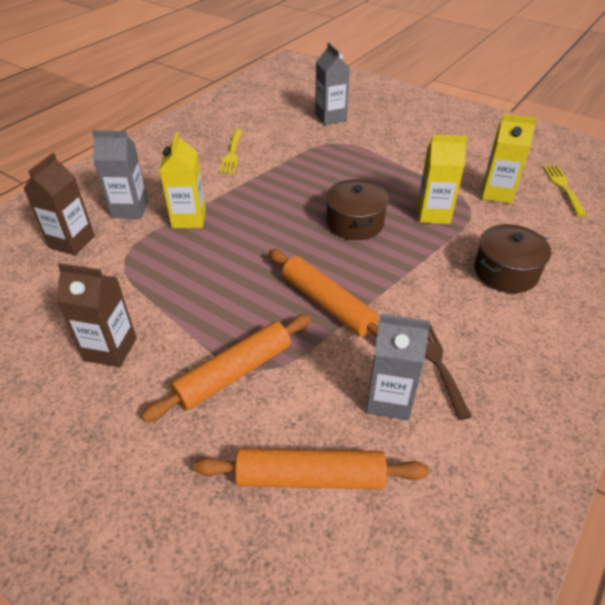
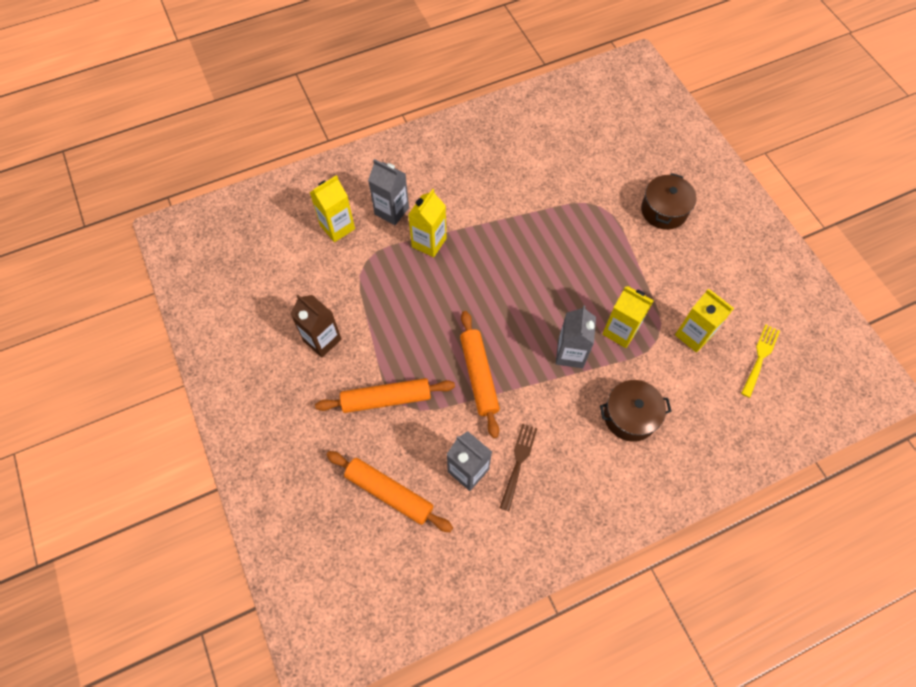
camera: 30 degrees right, 20 degrees up
(72, 242) = (337, 227): brown carton -> yellow carton
(232, 153) = (502, 180): yellow fork -> none
(330, 117) = (618, 169): grey carton -> grey carton (570, 354)
(354, 223) = (550, 309): brown pot -> brown pot (664, 210)

